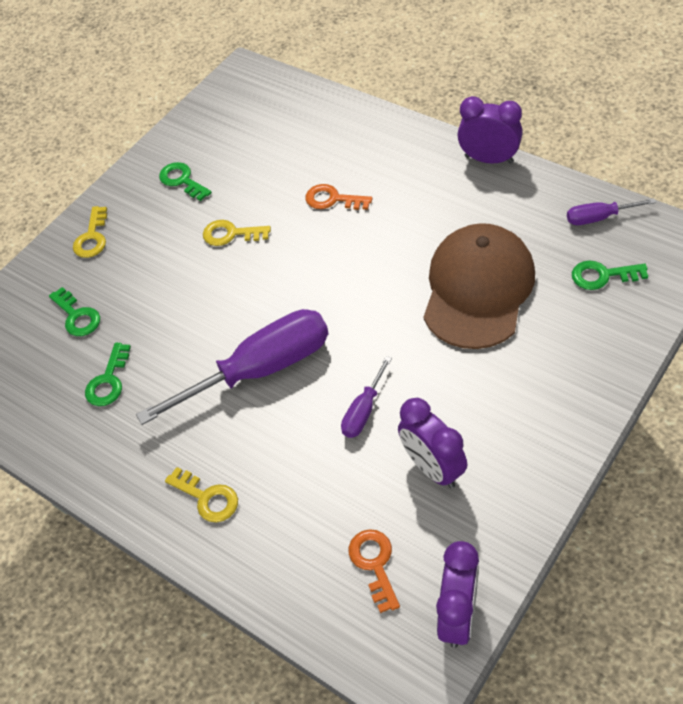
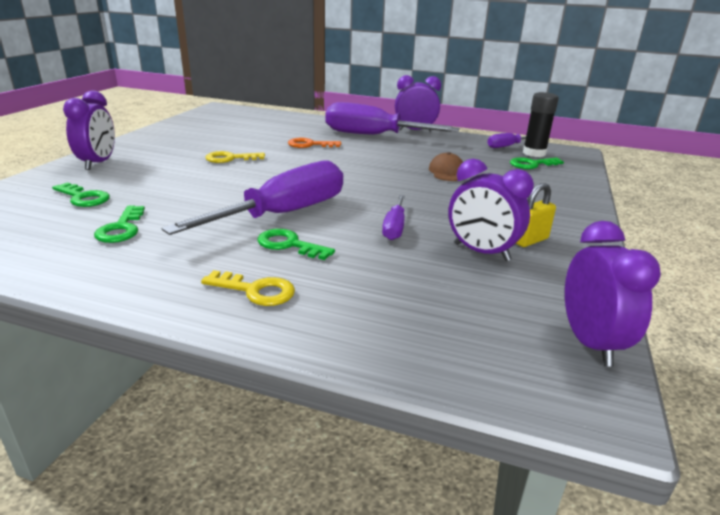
camera: 25 degrees left, 25 degrees down
(92, 237) = (98, 163): yellow key -> purple clock
(182, 180) = (180, 141): green key -> green key (289, 245)
(374, 564) = (471, 316): orange key -> none
(424, 173) = (373, 135): none -> purple screwdriver
(478, 289) = (447, 172): brown cap -> brown cap, size x0.43
(495, 453) = (529, 240): none -> yellow padlock
(625, 242) = (534, 153): none -> black glue stick

